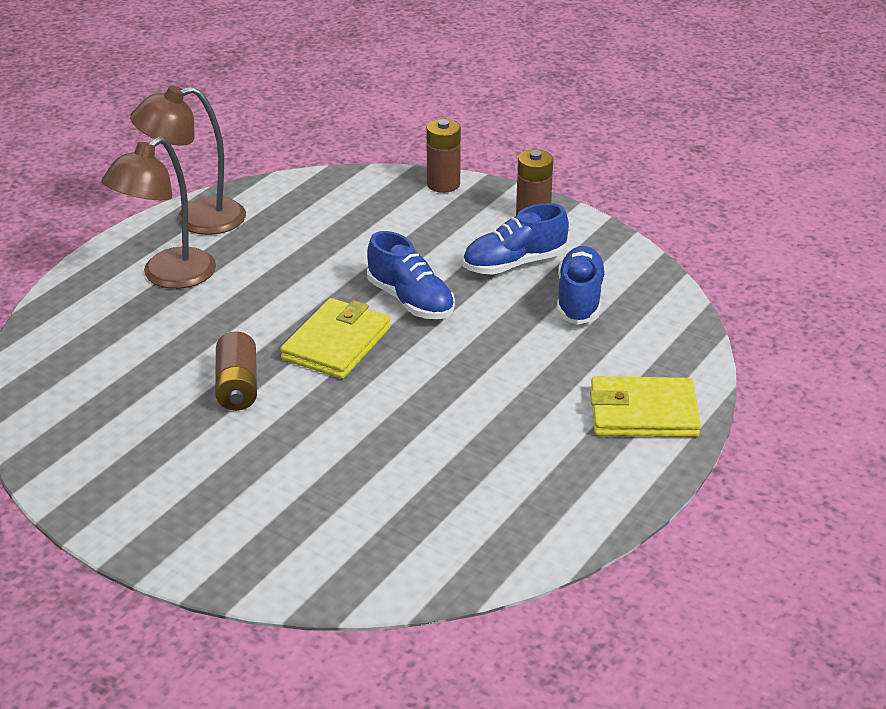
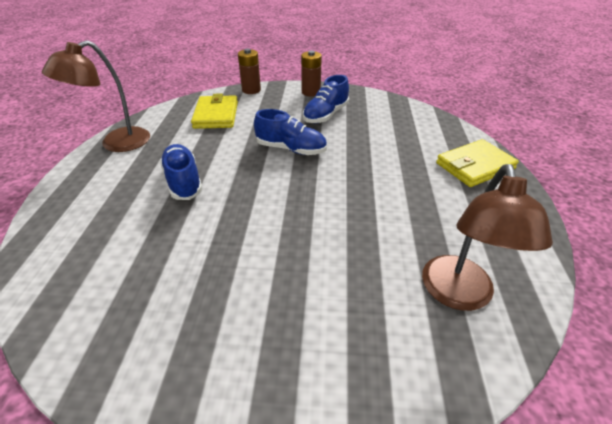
camera: 30 degrees left, 5 degrees up
(168, 276) = (120, 183): brown lamp -> brown lamp (458, 295)
(237, 386) = (229, 241): brown battery -> none
(336, 344) = (271, 188): yellow wallet -> yellow wallet (216, 115)
(579, 300) = (376, 122): blue shoe -> blue shoe (183, 181)

